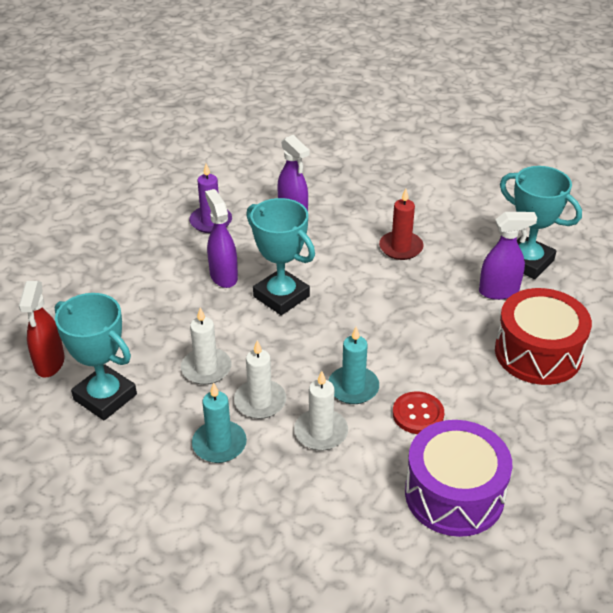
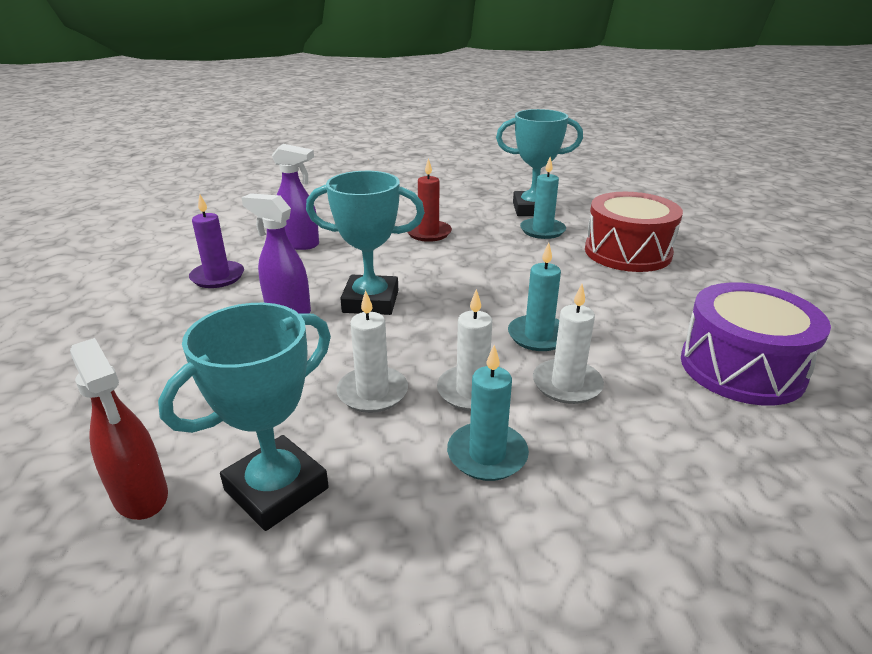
camera: 40 degrees left, 10 degrees down
(105, 397) = (276, 489): turquoise trophy -> turquoise trophy turned 45 degrees counterclockwise
(418, 414) = (619, 328): red button -> none
(499, 291) = (542, 230): purple spray bottle -> turquoise candle

